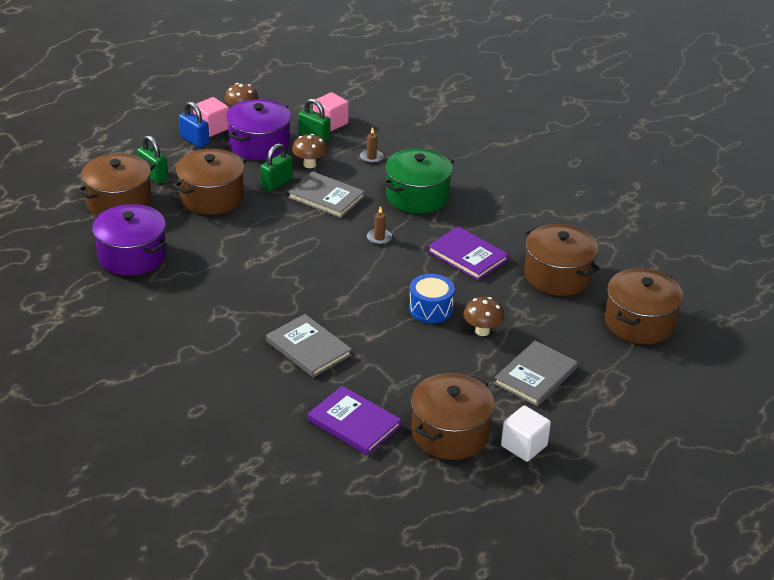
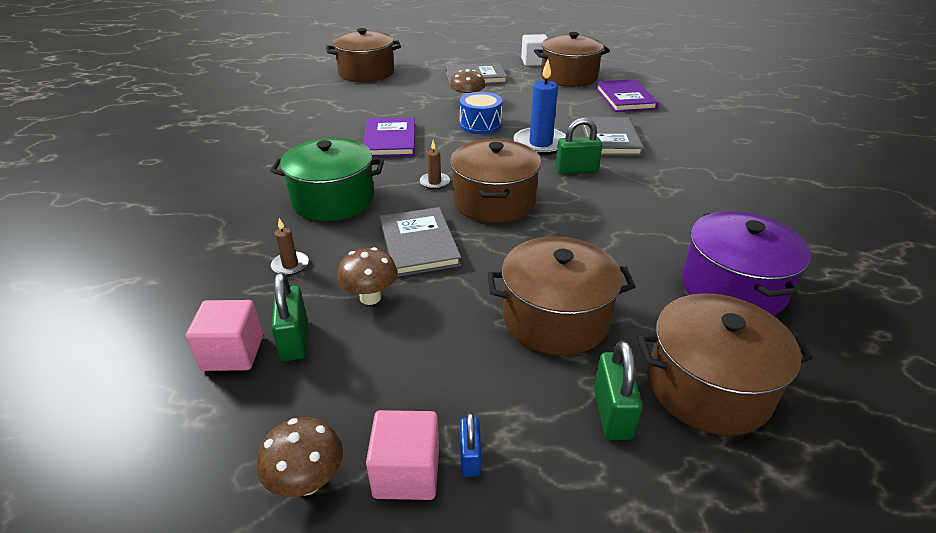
camera: 135 degrees left, 0 degrees up
(194, 140) = (470, 457): blue padlock -> blue padlock, size x0.62
(259, 145) = (383, 375): purple pot -> none
(276, 183) = (447, 292): green padlock -> green padlock (576, 170)
(356, 312) = (540, 144): none -> blue candle
(557, 276) = (357, 106): brown pot -> brown pot (494, 201)

